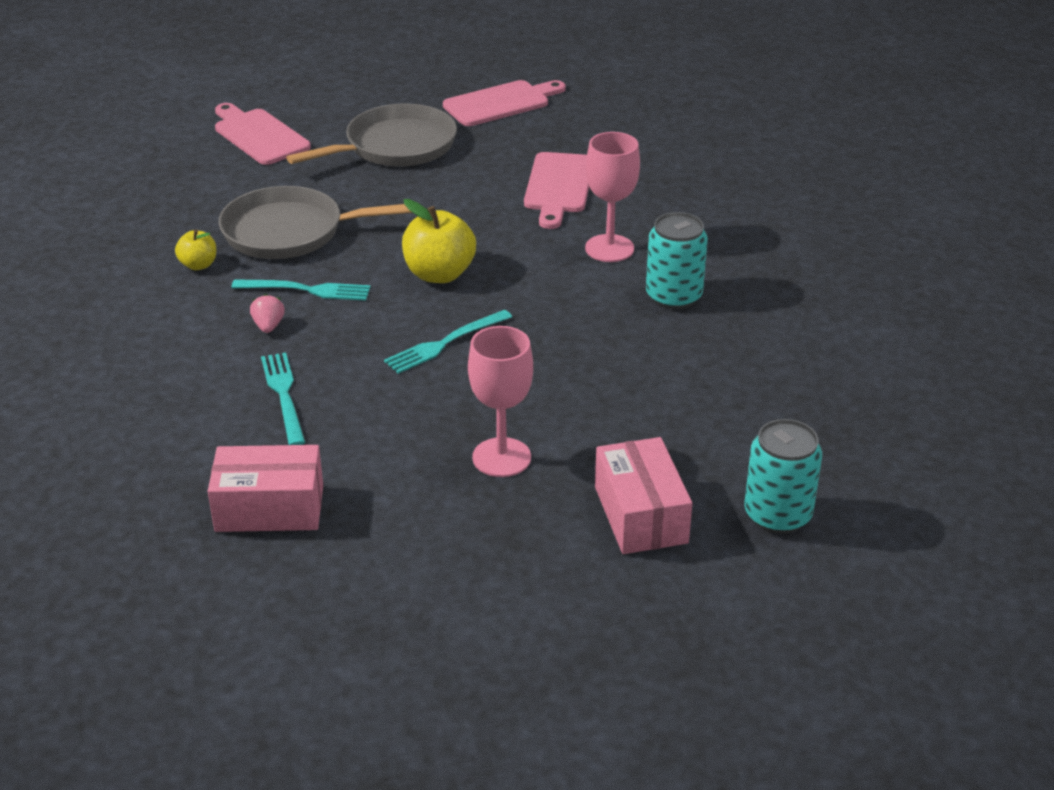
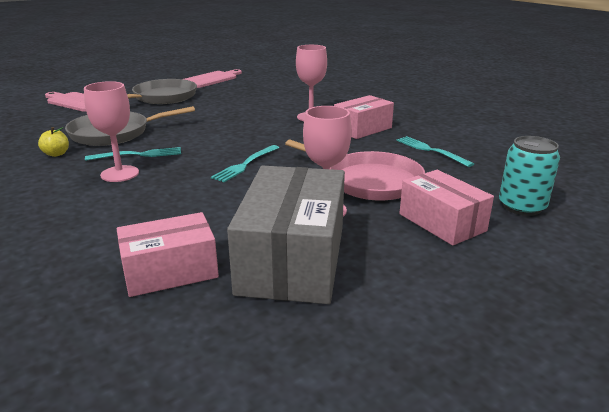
camera: 20 degrees left, 10 degrees down
(268, 326) = (120, 174): pink strawberry -> pink goblet
(284, 395) = (148, 205): turquoise fork -> turquoise fork (430, 150)
(414, 525) = (292, 259): none -> grey box
(439, 274) = (221, 138): yellow apple -> none
(558, 187) = (264, 100): pink cutting board -> none
(599, 417) = (369, 181): none -> pink pan
(673, 296) = (362, 129): turquoise can -> pink box

